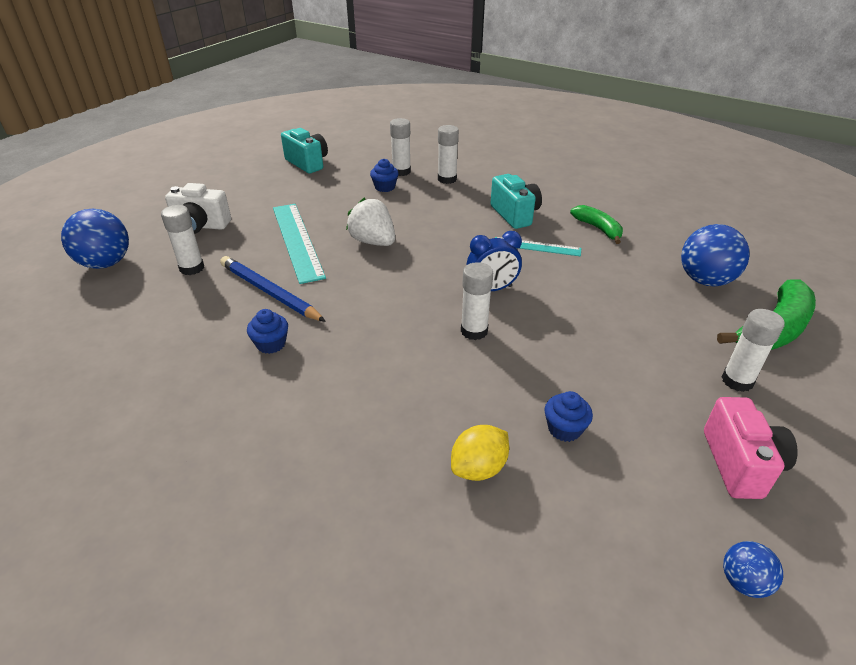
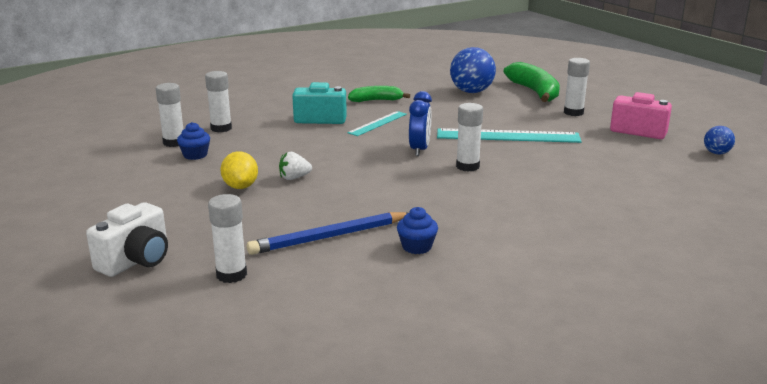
camera: 65 degrees left, 15 degrees down
(106, 263) = (146, 333): blue ball -> none
(297, 241) = (246, 211): turquoise ruler -> turquoise ruler (508, 136)
(307, 163) = (73, 181): turquoise camera -> none
(373, 242) = (294, 178): white strawberry -> white strawberry, size x0.59
(479, 468) = (612, 195): yellow lemon -> yellow lemon (240, 186)
(564, 429) = (589, 163): blue cupcake -> none

